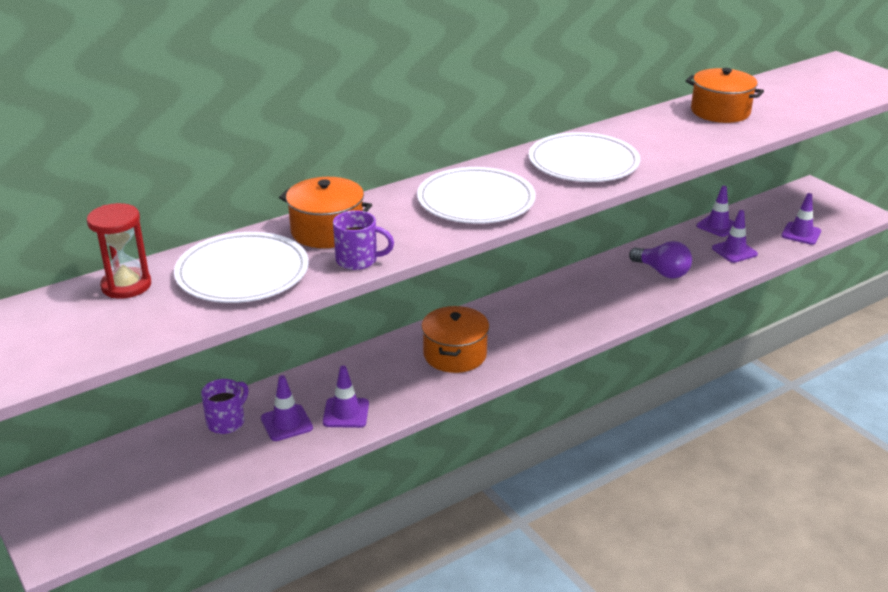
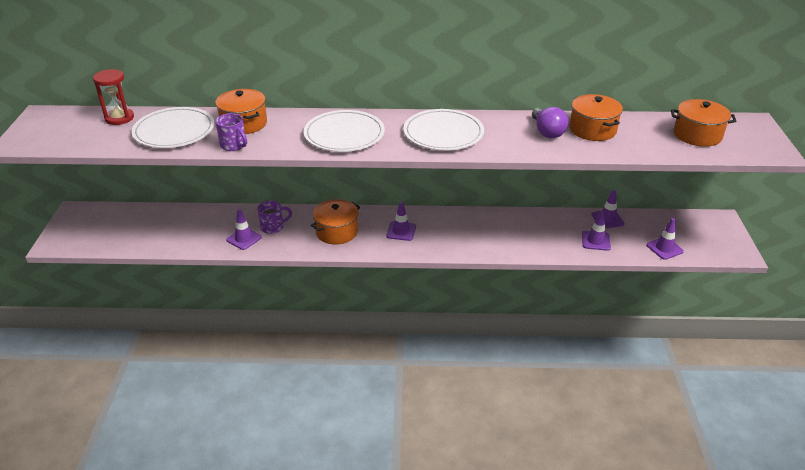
camera: 35 degrees right, 5 degrees up
(227, 422) = (187, 217): purple mug -> purple mug (273, 227)
(286, 423) = (211, 231): purple traffic cone -> purple traffic cone (401, 231)
(662, 272) = (525, 234): purple light bulb -> purple light bulb (547, 132)
(814, 87) = (697, 135): none -> orange pot

